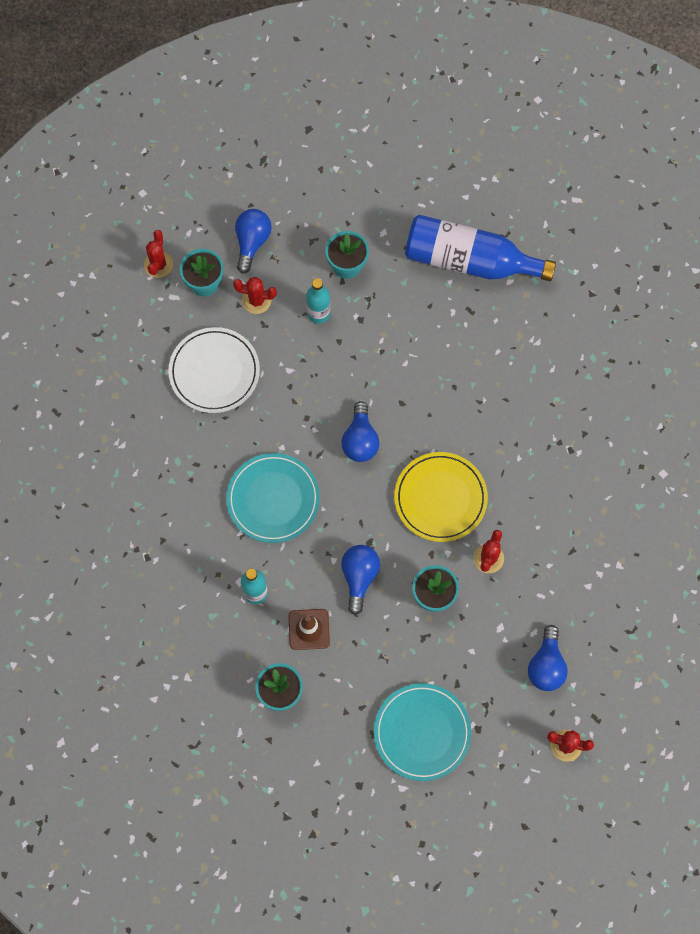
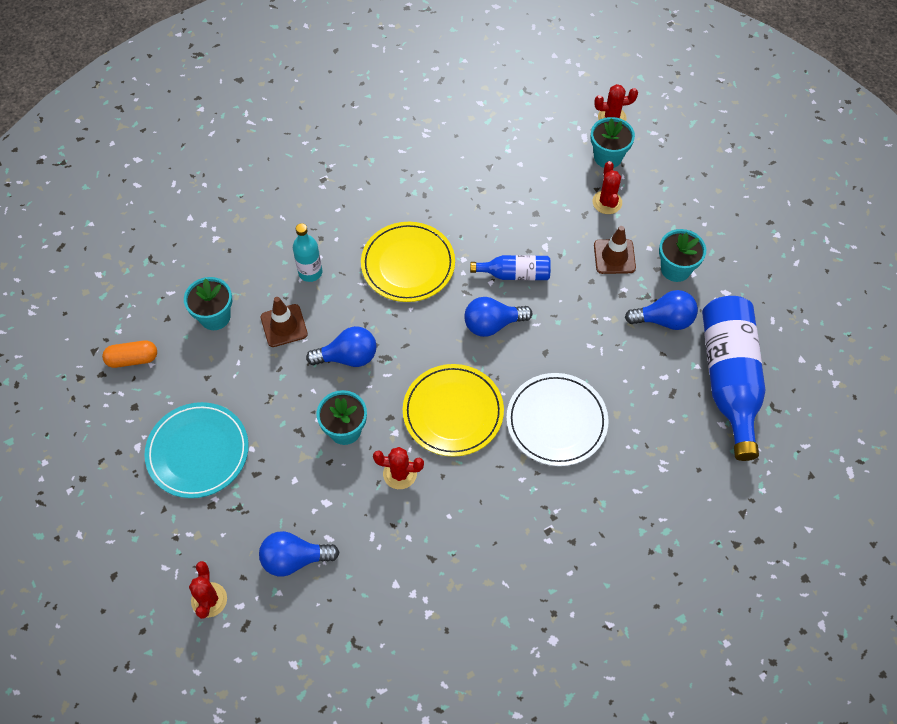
camera: 75 degrees right, 10 degrees down
(214, 372) = (521, 186): white plate -> white plate (556, 421)
(252, 242) = (666, 184): blue light bulb -> blue light bulb (664, 320)
(273, 499) = (408, 264): turquoise plate -> yellow plate
(306, 780) = (132, 359): none -> orange capsule
(312, 405) = (515, 274): none -> blue bottle
(318, 313) = (614, 256): turquoise bottle -> brown traffic cone

